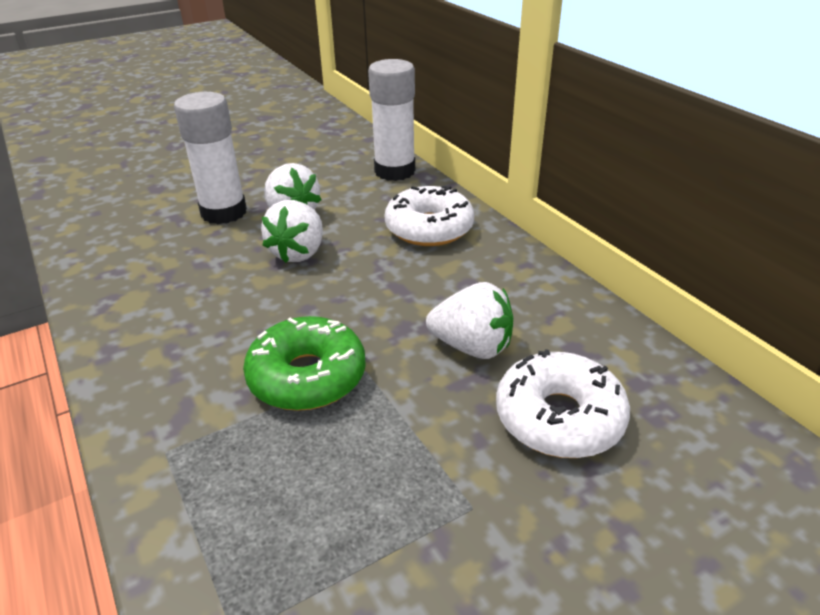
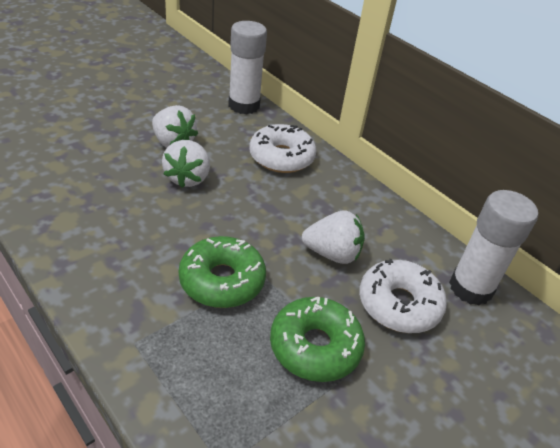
camera: 15 degrees left, 5 degrees up
(224, 212) = (117, 141): white glue stick -> white glue stick (470, 288)
(417, 471) = (315, 347): none -> green donut

